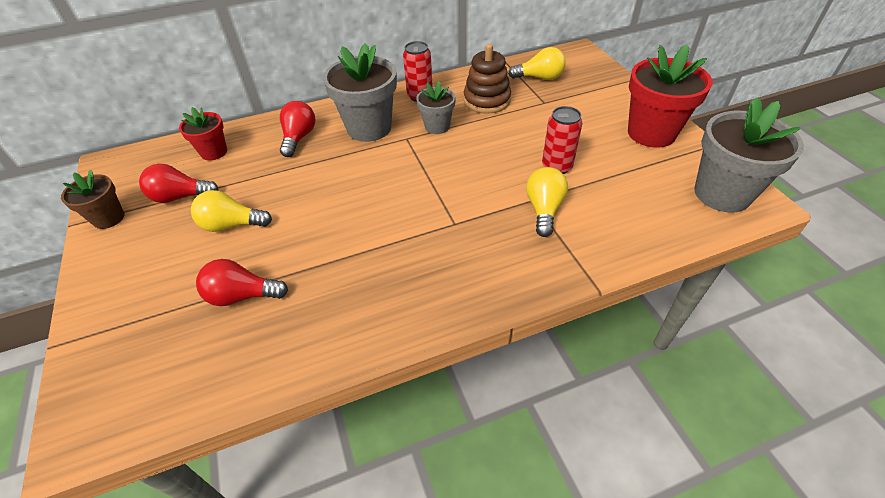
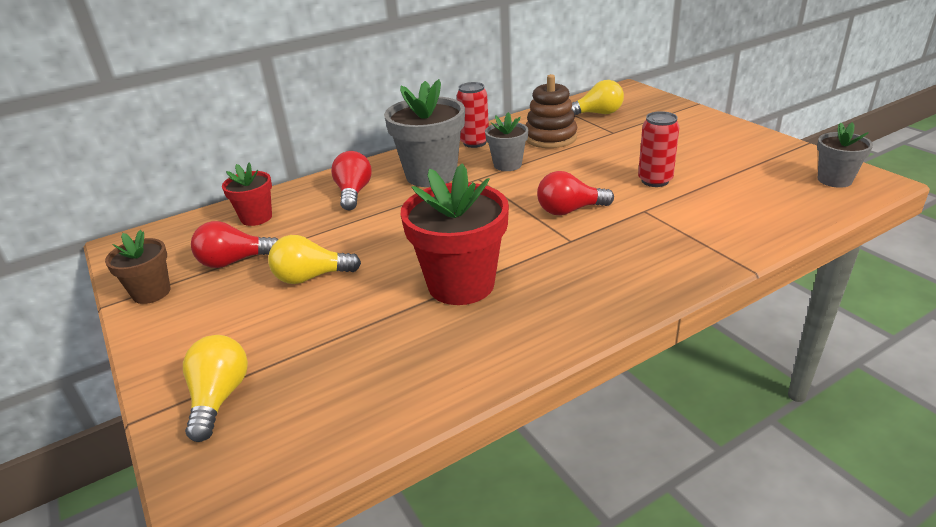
camera: 10 degrees left, 15 degrees down
(242, 296) = (356, 337): red light bulb -> red light bulb (569, 210)
(544, 209) = (661, 216): yellow light bulb -> yellow light bulb (219, 398)
(651, 133) = (737, 143): red flower pot -> red flower pot (461, 284)
(722, 194) = (834, 180): grey flower pot -> grey flower pot, size x0.56

